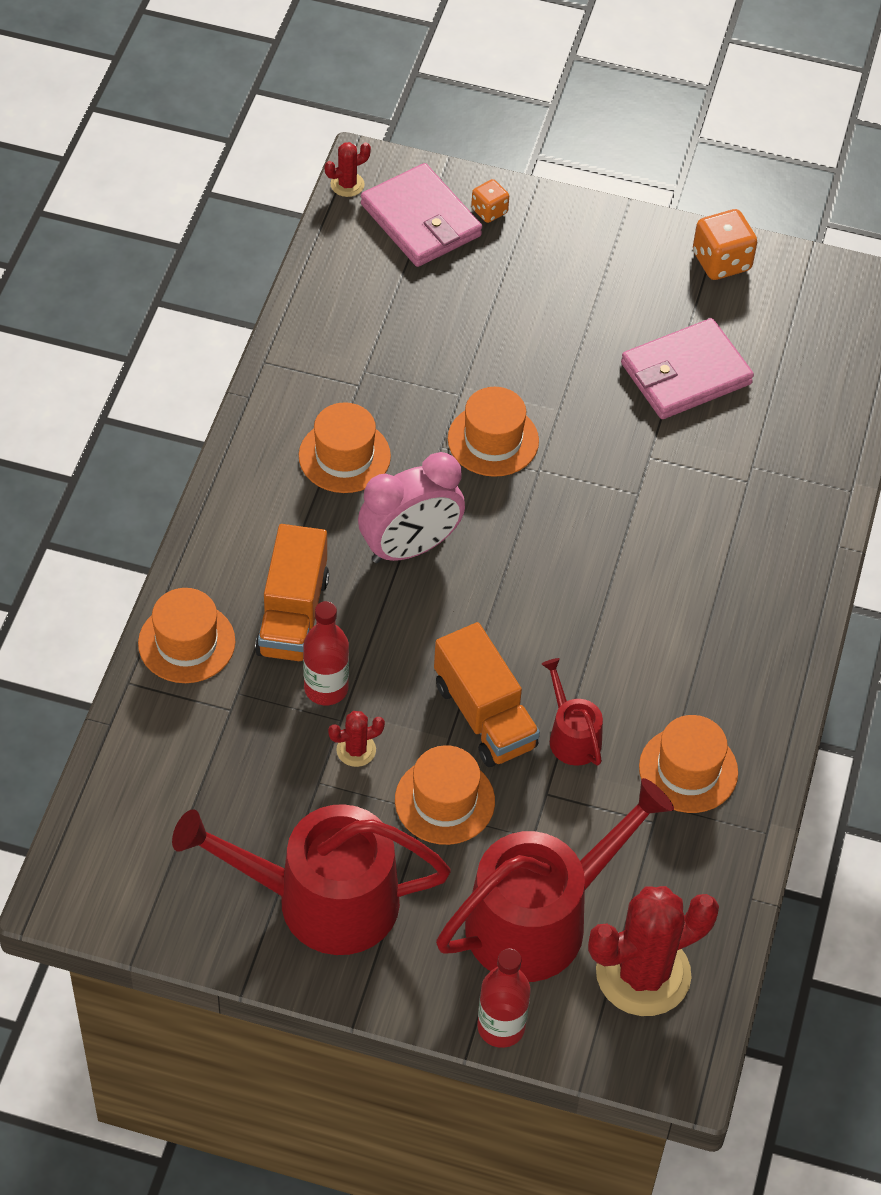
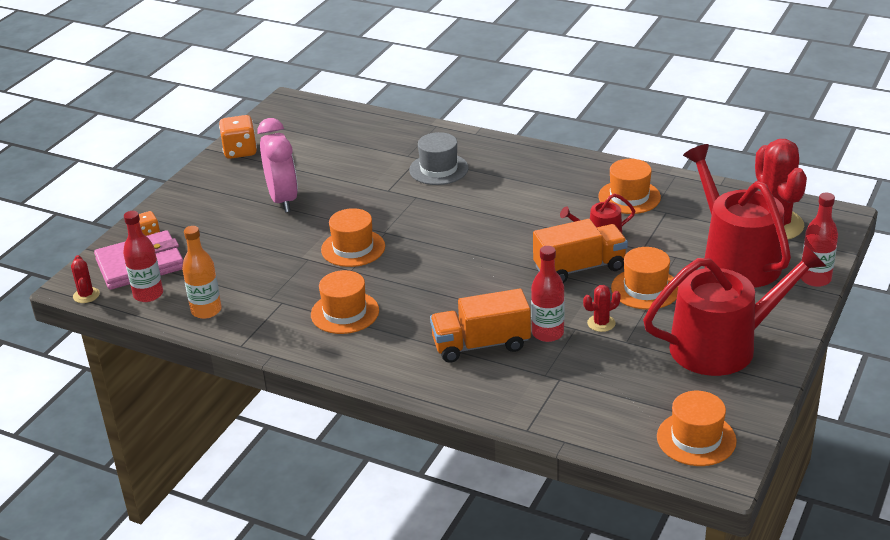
camera: 75 degrees left, 20 degrees down
(186, 642) = (495, 398): orange hat -> orange hat (696, 439)
(293, 615) = (481, 345): orange truck -> orange truck turned 150 degrees clockwise
(322, 900) = (722, 345): red watering can -> red watering can turned 120 degrees counterclockwise
(330, 311) = (206, 310): none -> orange bottle
(356, 750) = (601, 323): red cactus -> red cactus turned 75 degrees clockwise
(357, 245) = (148, 294): none -> red bottle
(410, 548) = (435, 289): pink clock -> pink clock (283, 200)
(686, 374) = (326, 171): pink wallet -> none
(720, 511) = (438, 169): none -> grey hat

